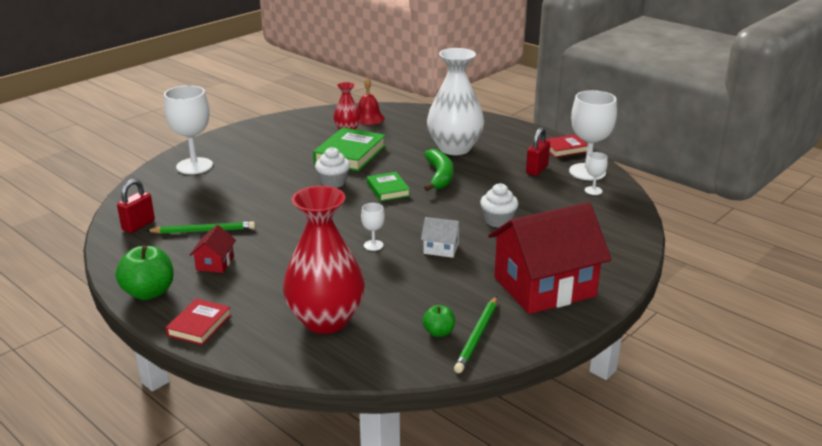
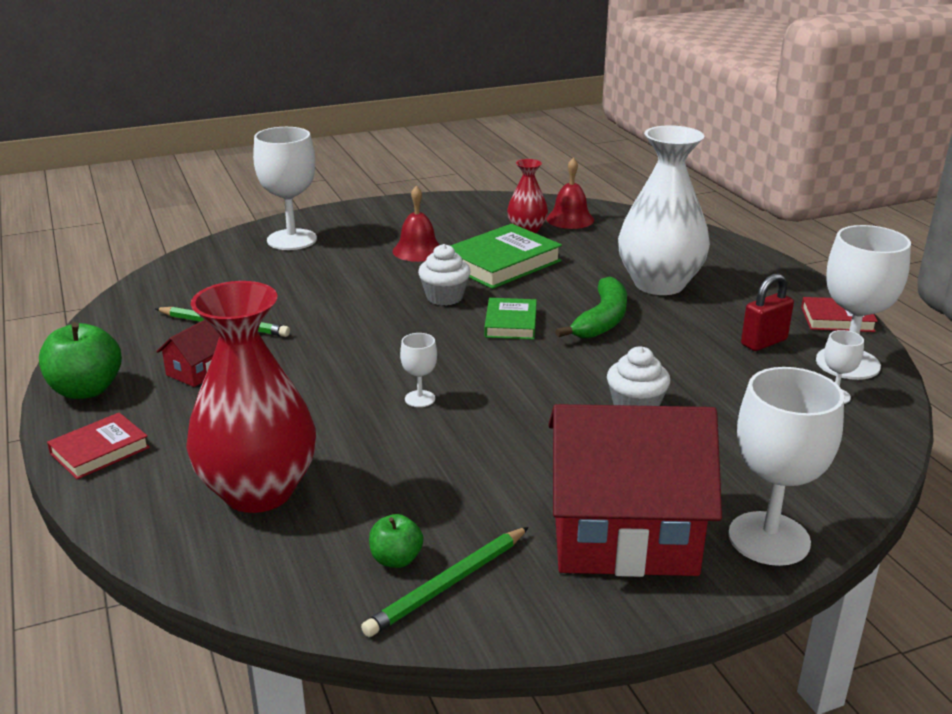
camera: 25 degrees right, 0 degrees up
(138, 225) = (157, 300): red padlock -> none
(289, 156) = (418, 250): none -> red bell
(441, 248) = (512, 428): white house -> none
(614, 269) = (769, 538): none -> white goblet

